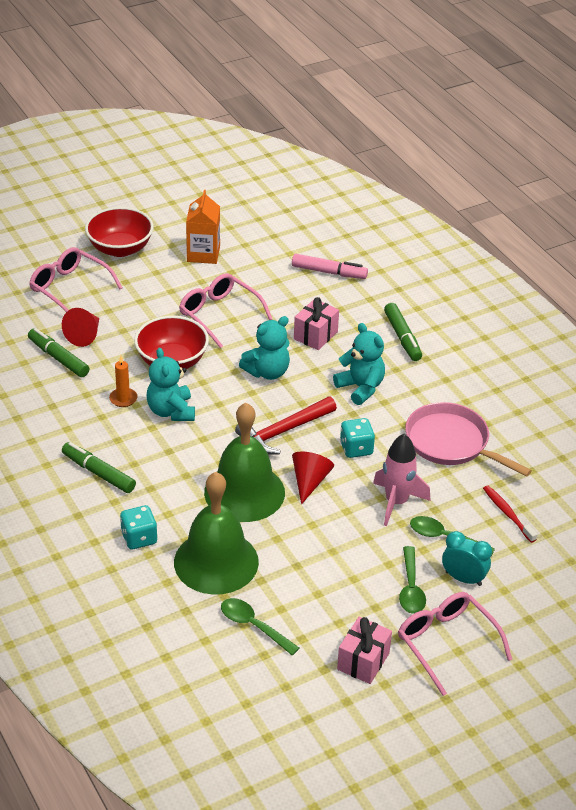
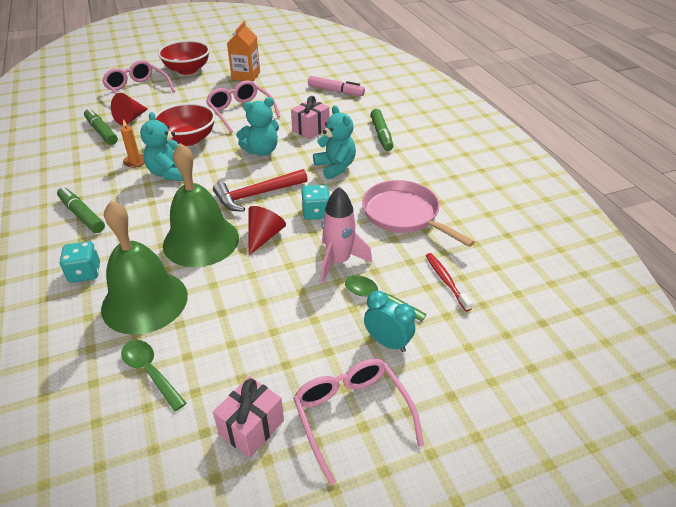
camera: 10 degrees right, 0 degrees up
(411, 588) = (329, 347): green spoon -> none

